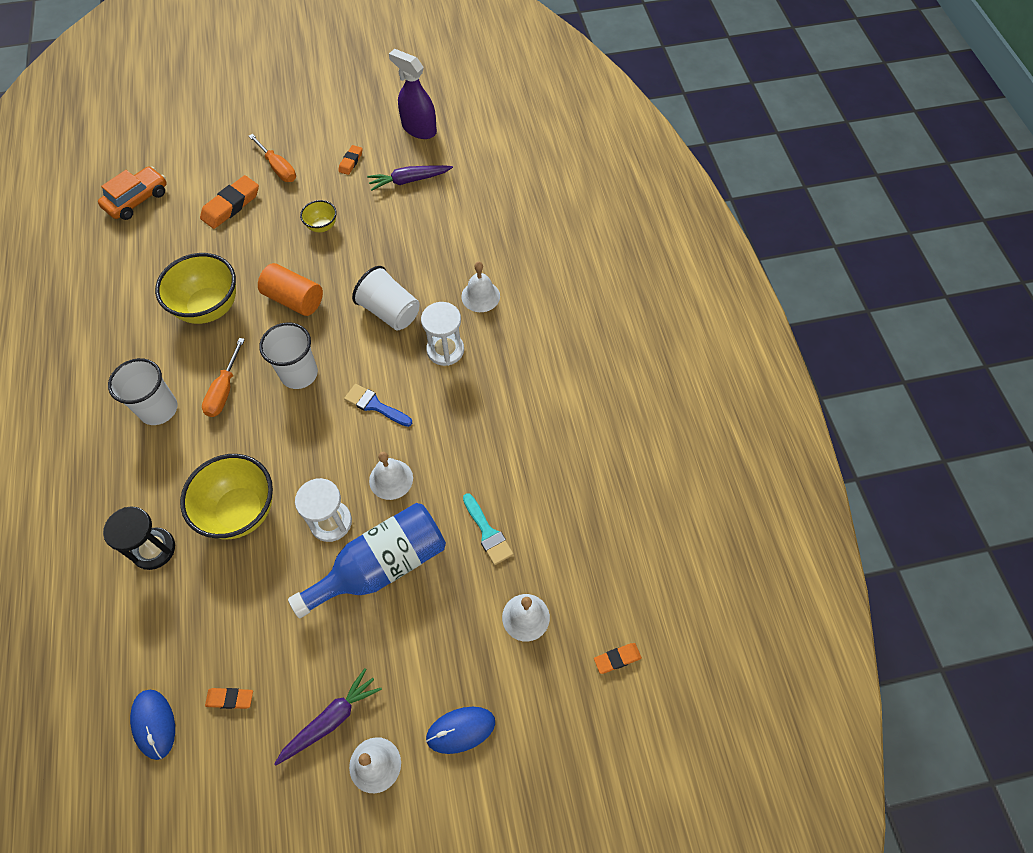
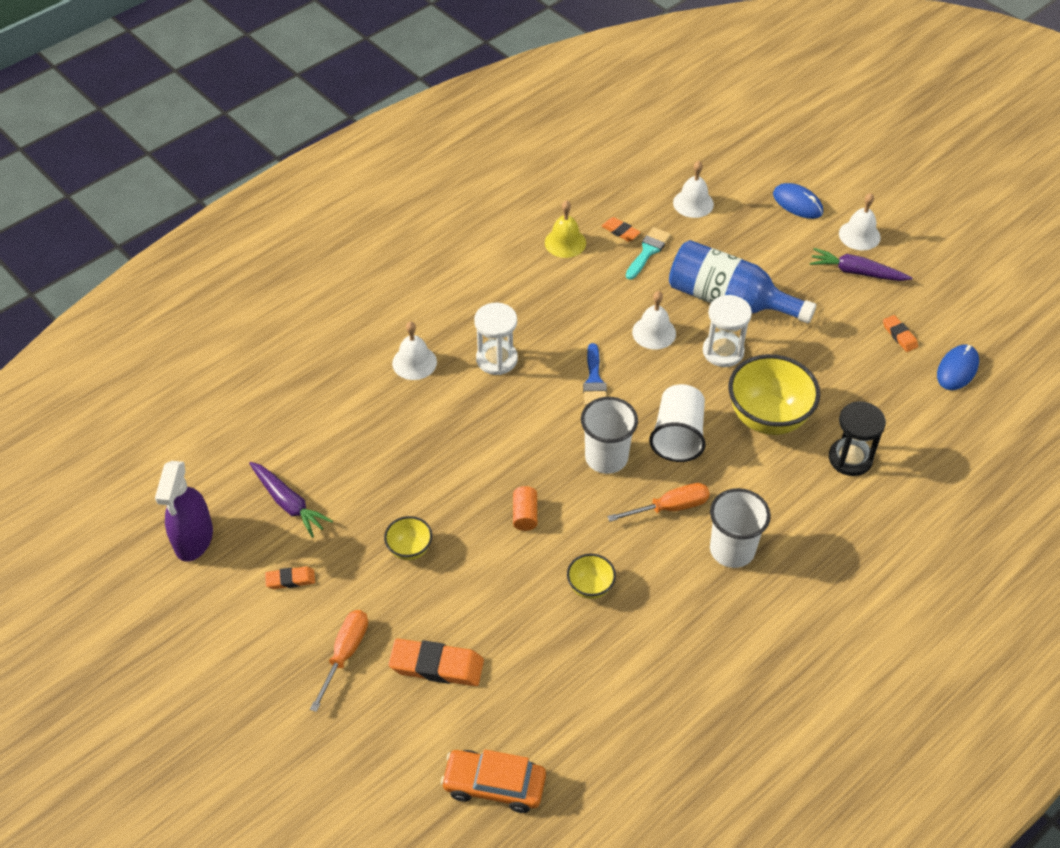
camera: 120 degrees left, 10 degrees down
(209, 308) = (590, 587): yellow bowl -> yellow bowl, size x0.50
(294, 299) = (525, 515): orange cylinder -> orange cylinder, size x0.57
(390, 312) = (483, 424): white cup -> white cup (678, 436)
(543, 468) = (565, 242): none -> yellow bell
(617, 659) = (680, 147): orange eraser -> orange eraser (620, 231)

